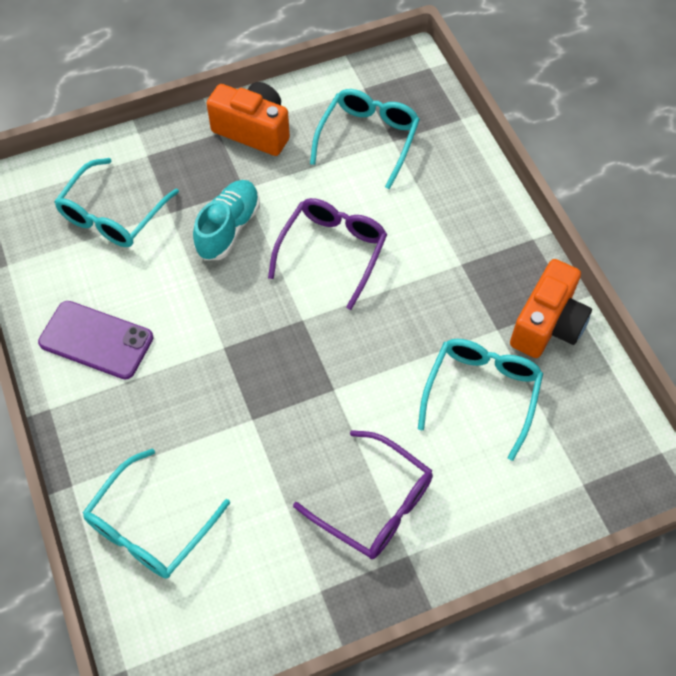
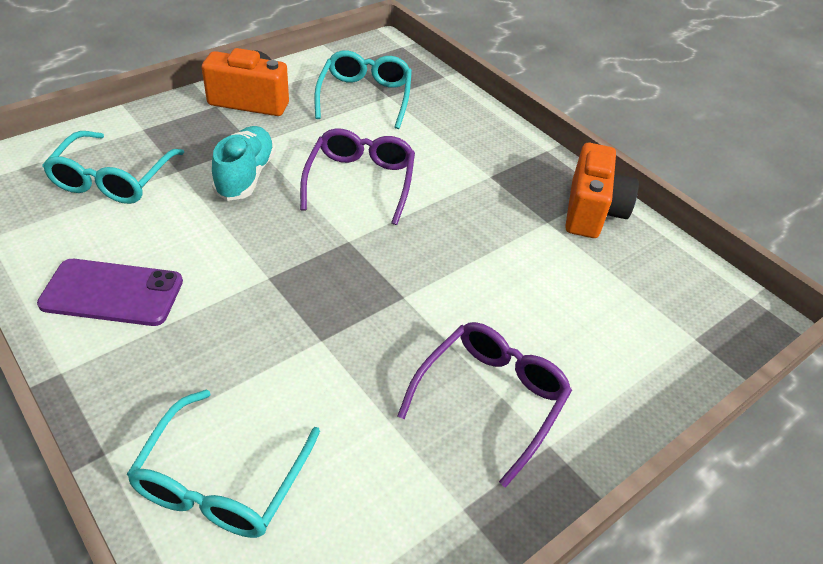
camera: 20 degrees left, 15 degrees down
(374, 504) = (490, 399): purple glasses -> purple glasses turned 75 degrees counterclockwise
(481, 393) = (557, 276): turquoise glasses -> none

